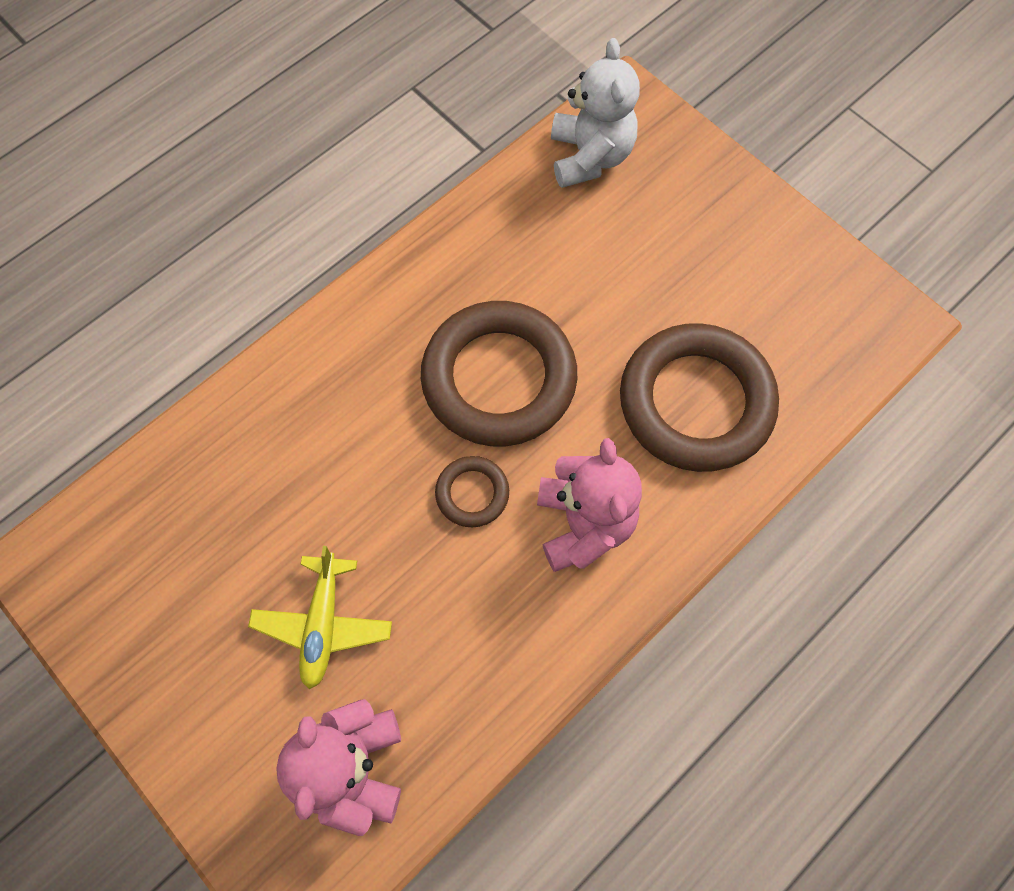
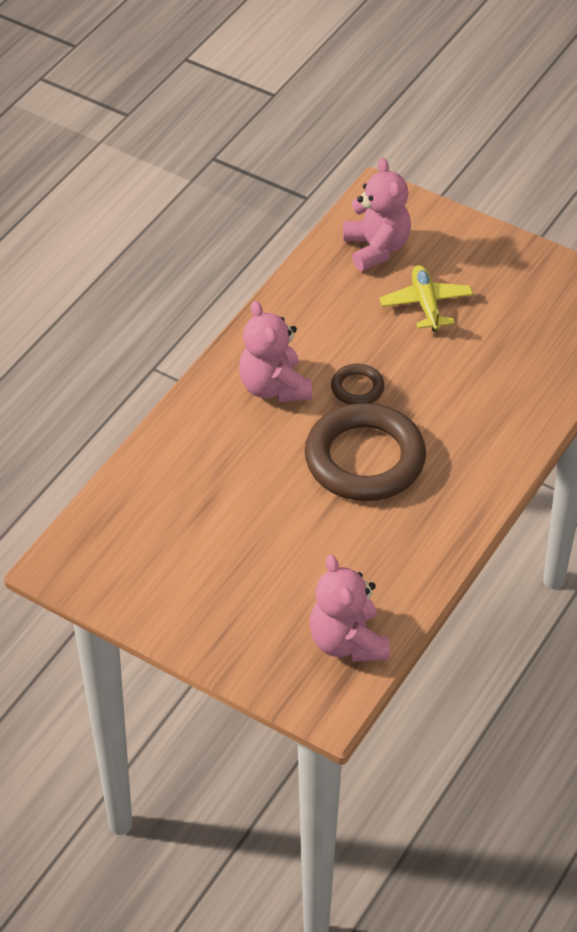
camera: 165 degrees right, 20 degrees down
(590, 157) = (348, 642): white teddy bear -> pink teddy bear
(696, 402) = (211, 474): brown ring -> none

